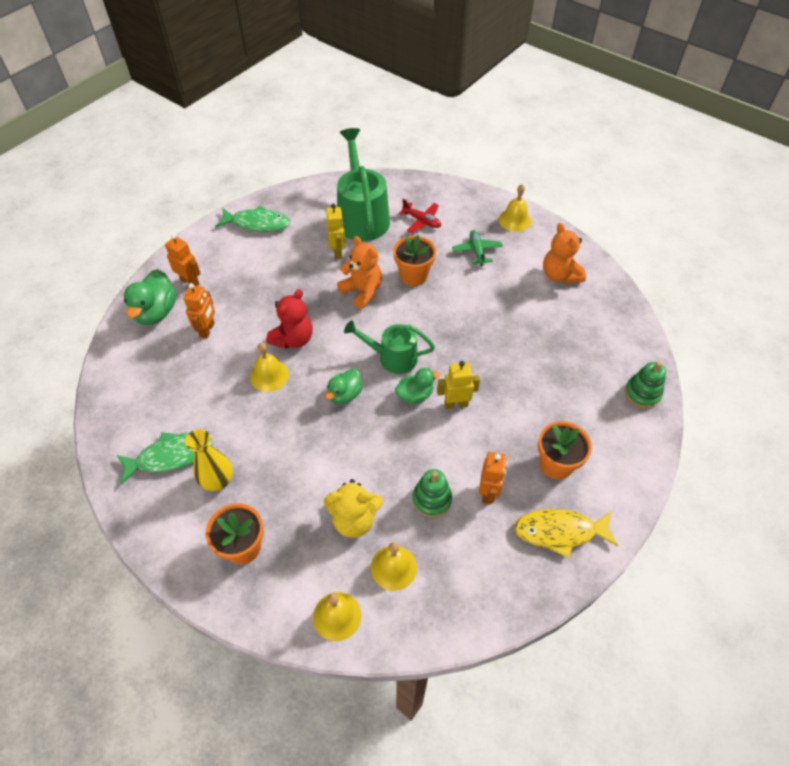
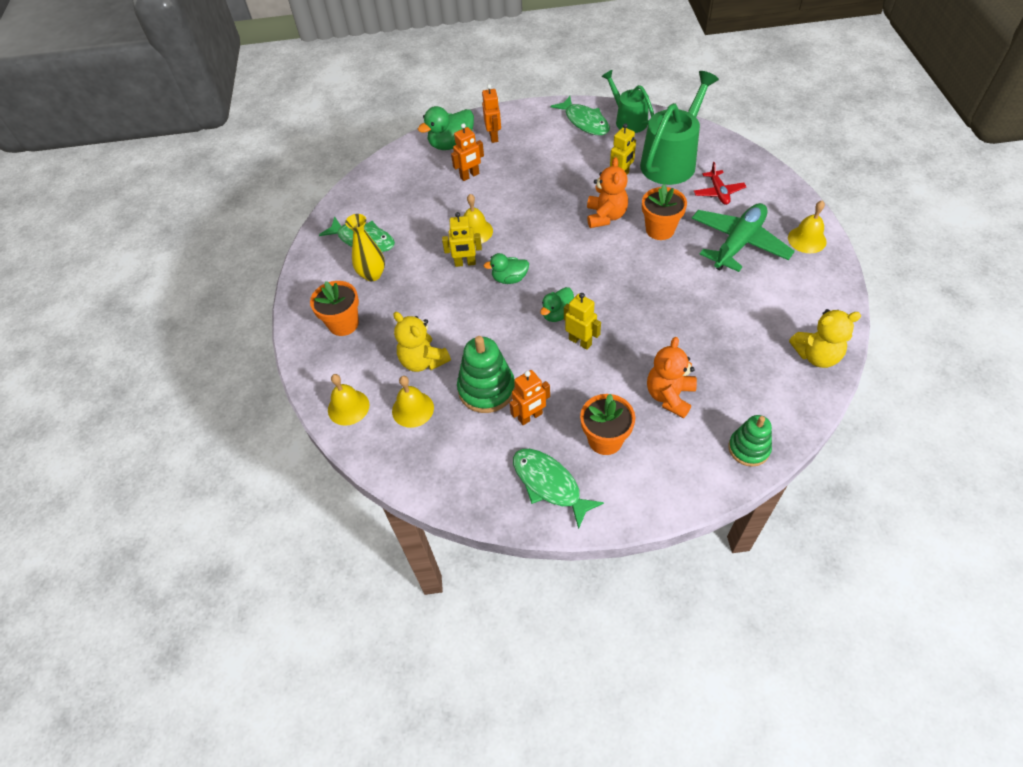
camera: 50 degrees right, 0 degrees up
(292, 409) = (465, 263): none -> yellow robot
(293, 339) = (518, 218): red teddy bear -> none
(392, 357) = (572, 277): green watering can -> green watering can (628, 120)
(415, 395) = (557, 314): green duck -> green duck turned 105 degrees clockwise
(432, 499) = (486, 389): green stacking toy -> green stacking toy, size x1.52
(477, 251) = (738, 243): green plane -> green plane, size x1.90
(560, 275) = (792, 309): orange teddy bear -> orange teddy bear (669, 396)
(560, 532) = (549, 484): yellow fish -> green fish
(607, 298) = (816, 355): none -> yellow teddy bear

